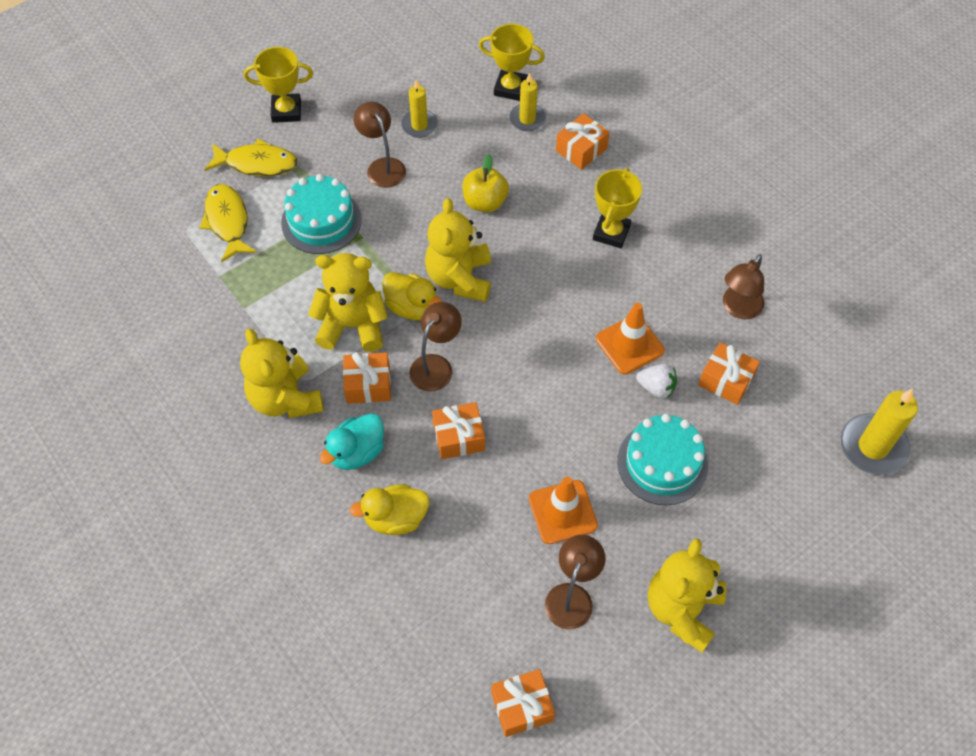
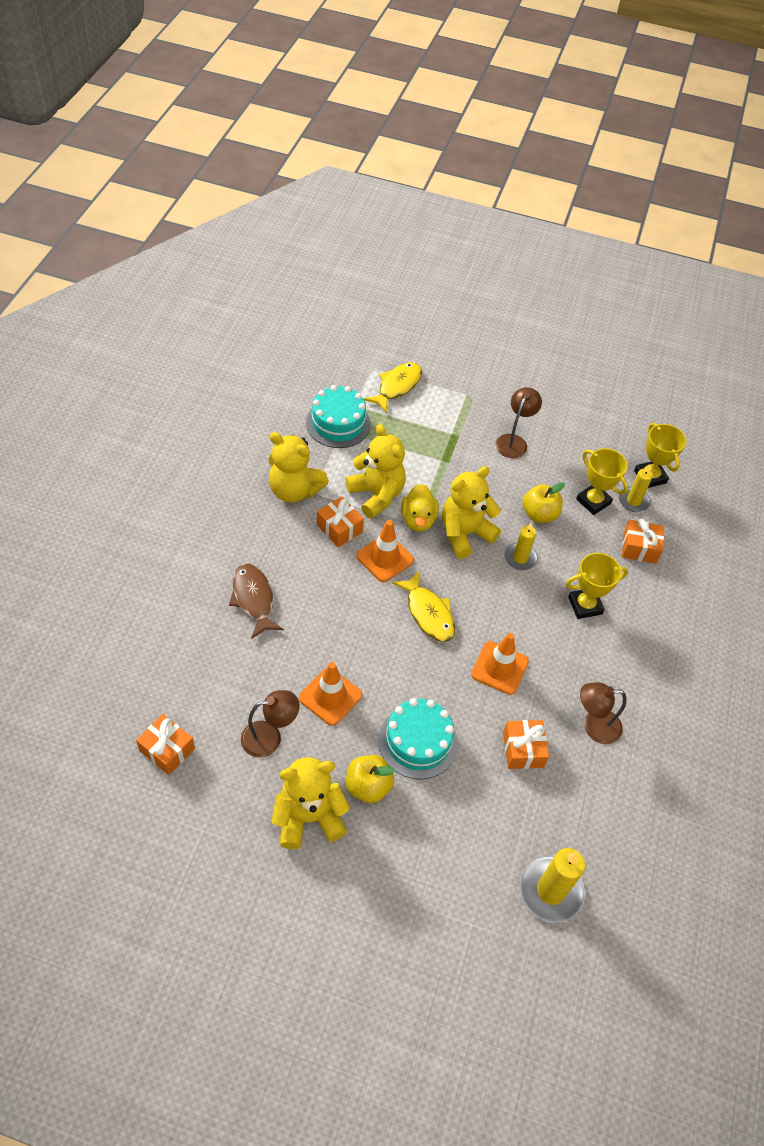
camera: 50 degrees right, 5 degrees down
(257, 164) = (453, 376): yellow fish -> yellow fish (428, 613)
(286, 111) = (508, 367): yellow trophy -> yellow trophy (593, 501)
(286, 398) = (294, 490): yellow teddy bear -> yellow teddy bear turned 90 degrees counterclockwise
(321, 221) = (441, 433): turquoise cake -> turquoise cake (338, 423)
(357, 452) = (285, 550): turquoise duck -> none
(396, 518) = (253, 599): yellow duck -> brown fish
(419, 125) = (566, 442): yellow candle -> yellow candle (520, 558)
(436, 365) = (385, 558): brown lamp -> orange traffic cone
(459, 437) = (341, 602): orange gift -> none
(656, 387) = (478, 704): white strawberry -> none
(682, 536) = (368, 786): none -> yellow apple

